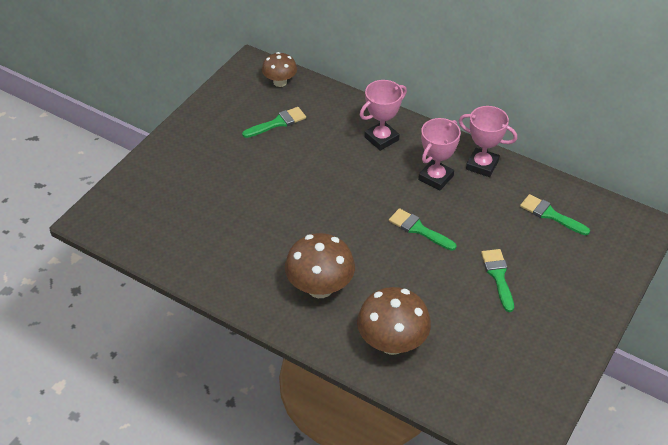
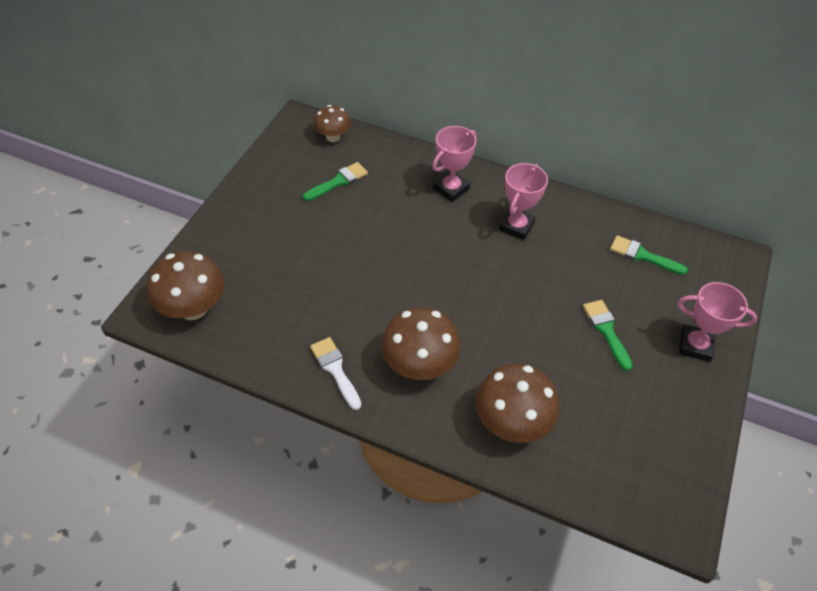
camera: 10 degrees left, 5 degrees up
(130, 220) = (193, 308): none -> brown mushroom
(245, 283) = (335, 369): none -> white brush
(418, 229) = (511, 286): green brush -> none
(482, 165) = (560, 208): pink trophy -> pink trophy (695, 345)

